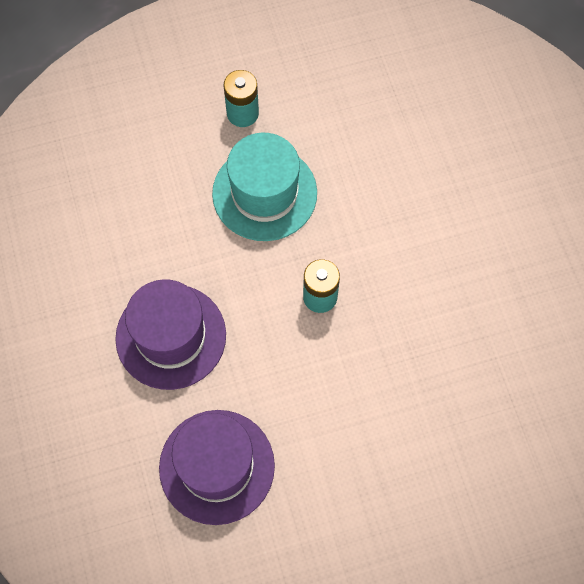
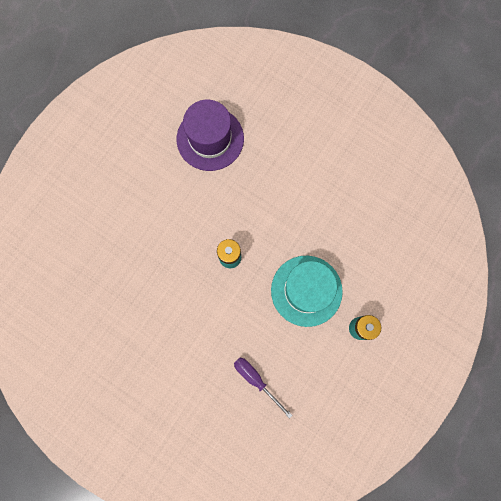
camera: 140 degrees right, 10 degrees up
(171, 336) = (285, 179): purple hat -> none
(401, 148) = (256, 380): none -> purple screwdriver

